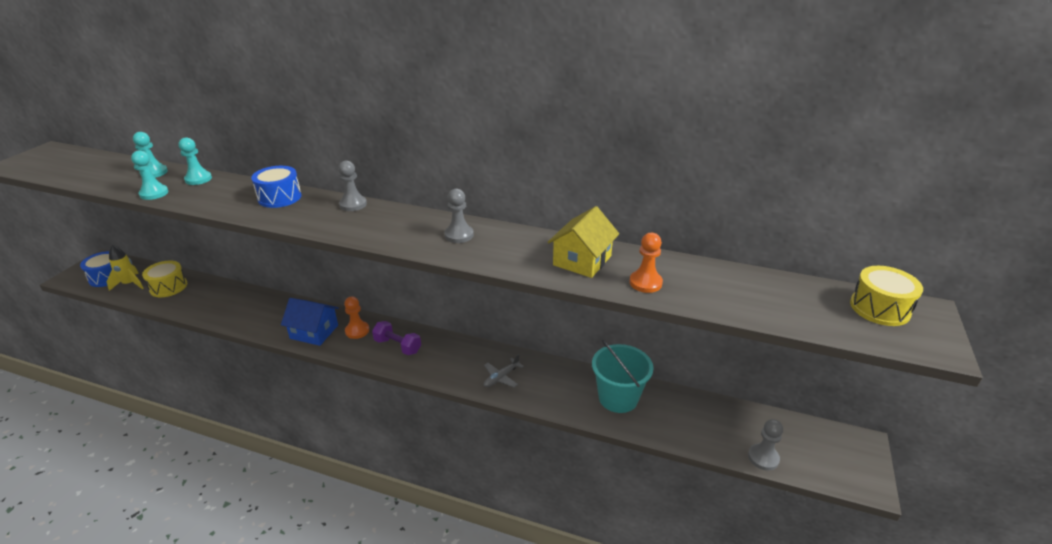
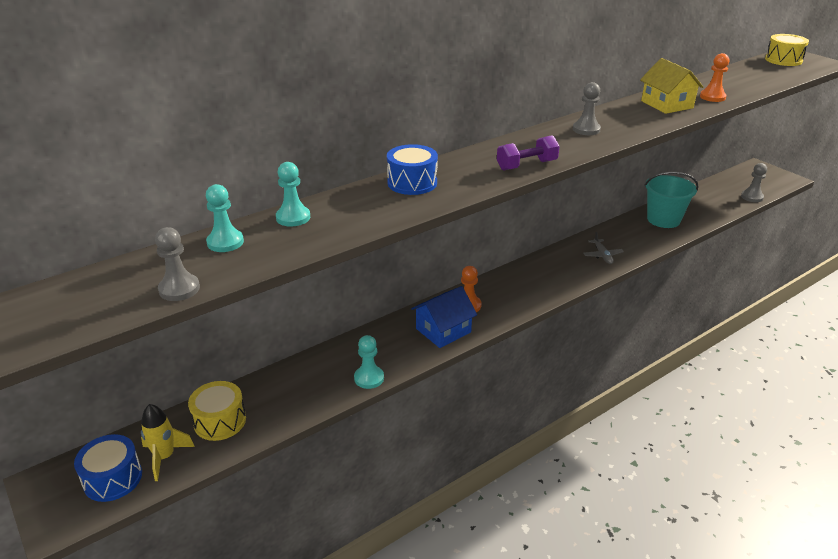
camera: 55 degrees left, 0 degrees up
(154, 193) = (297, 248): turquoise pawn -> turquoise pawn (369, 378)
(353, 204) = (475, 155): grey pawn -> grey pawn (179, 289)
(397, 346) = (514, 290): purple dumbbell -> purple dumbbell (526, 165)

